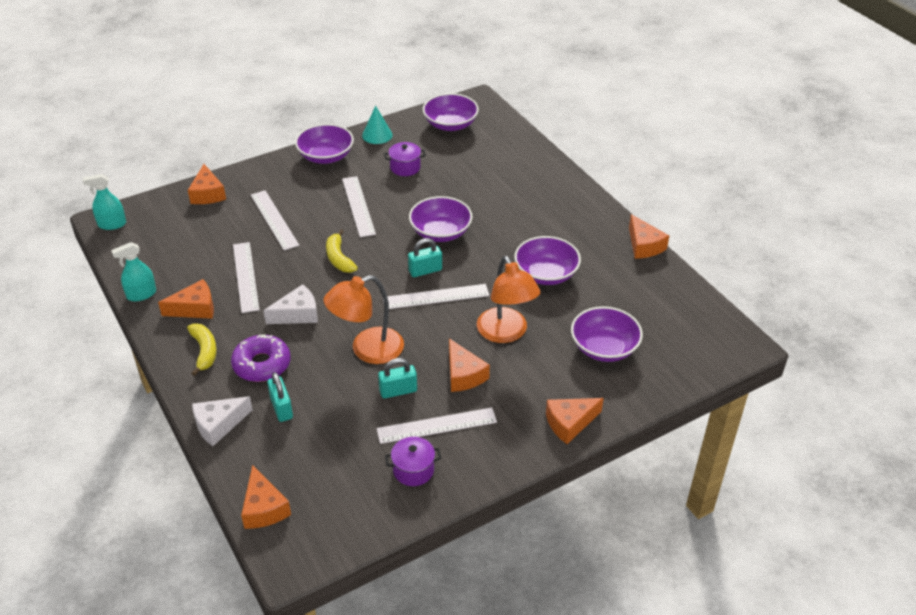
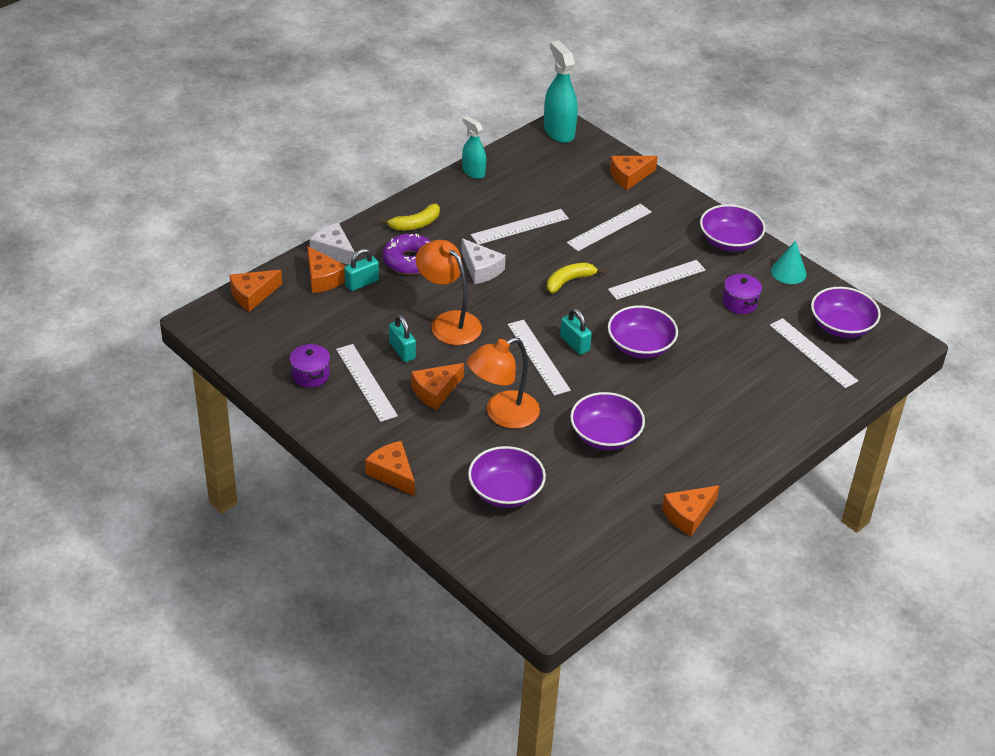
camera: 75 degrees right, 0 degrees up
(112, 224) = (559, 131): turquoise spray bottle -> turquoise spray bottle, size x1.61
(195, 308) = (467, 206): orange cheese -> orange cheese (323, 278)
(476, 144) = (813, 353): none -> white ruler

